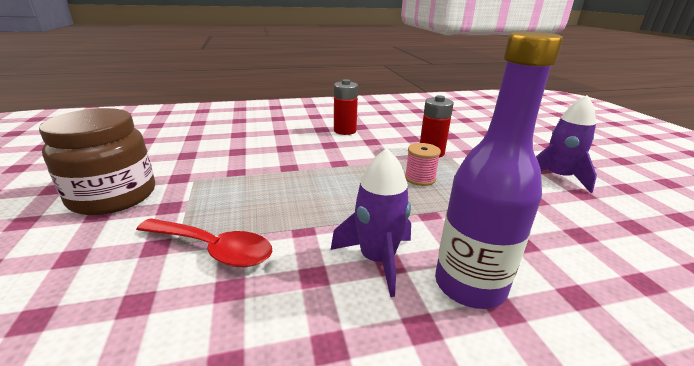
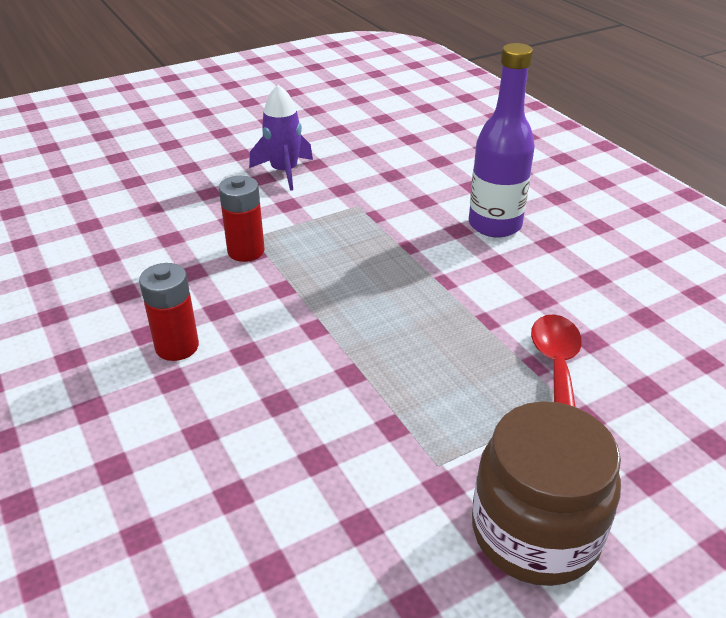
camera: 105 degrees left, 10 degrees up
(377, 259) = (497, 269): purple rocket -> none
(420, 178) = (330, 256): pink spool -> none

